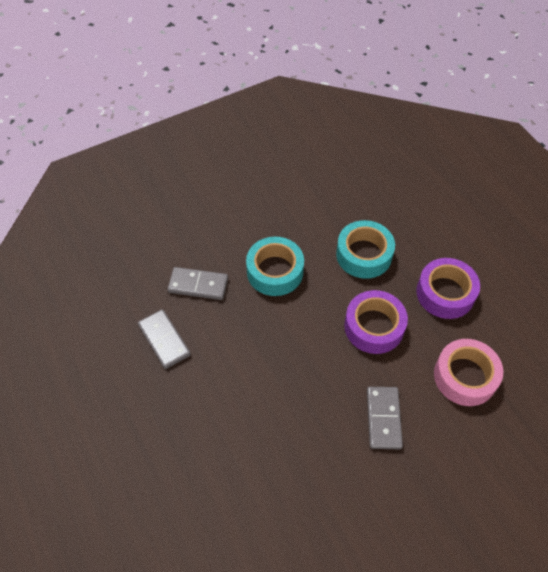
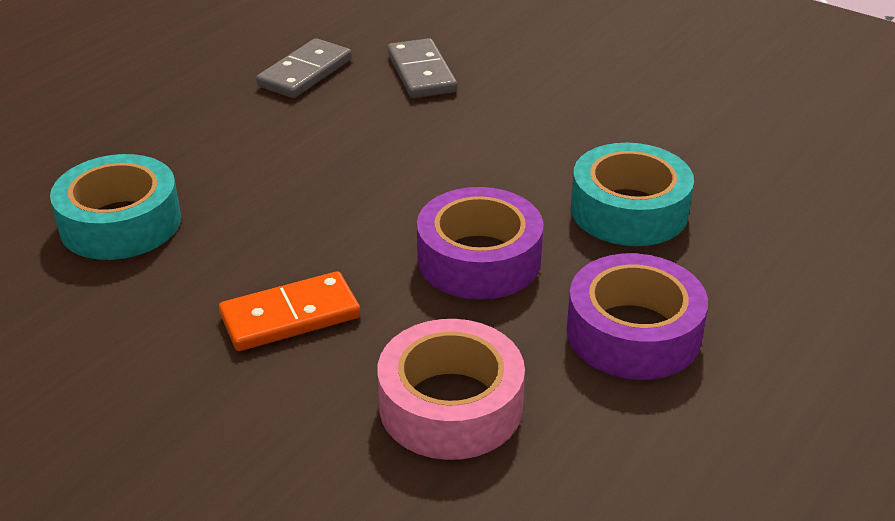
camera: 65 degrees right, 20 degrees down
(275, 271) = (506, 130): turquoise tape -> turquoise tape (120, 223)
(383, 418) = (290, 316): grey domino -> orange domino

